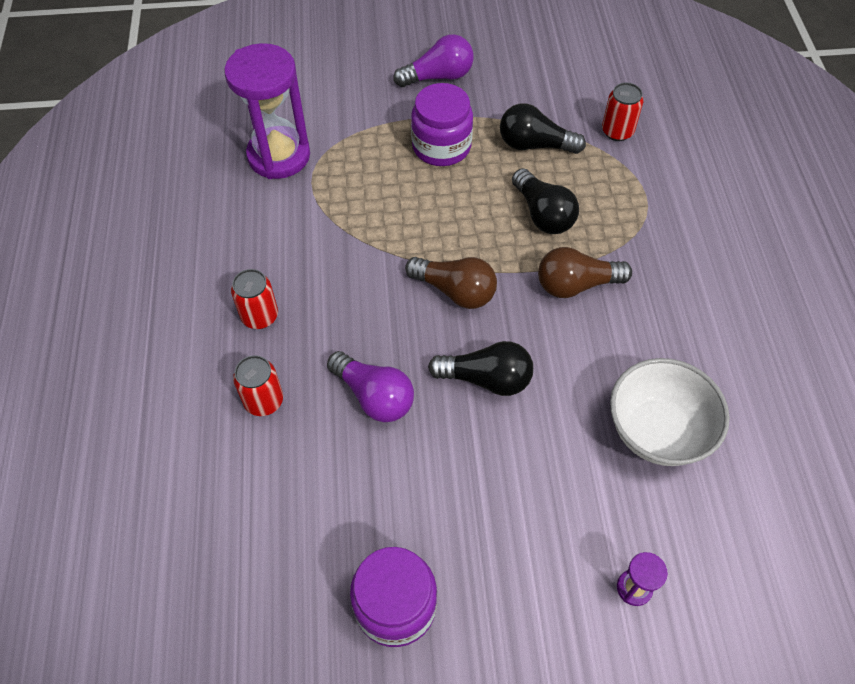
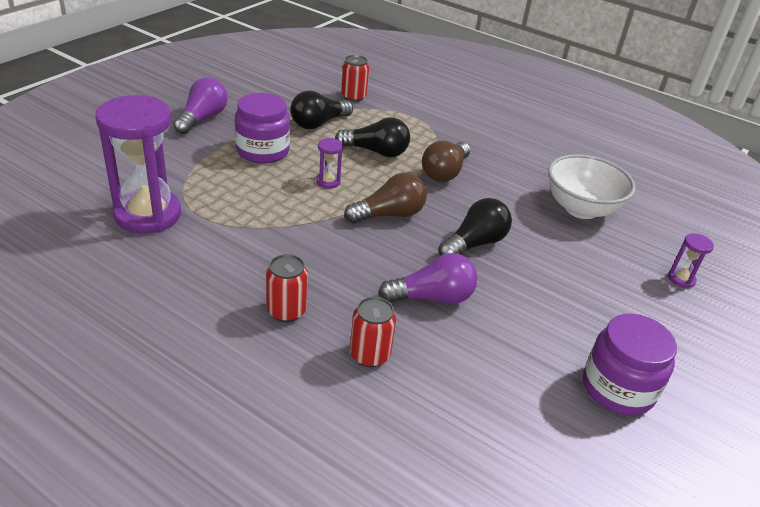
camera: 55 degrees left, 20 degrees down
(452, 218) = (328, 182): none -> purple hourglass

